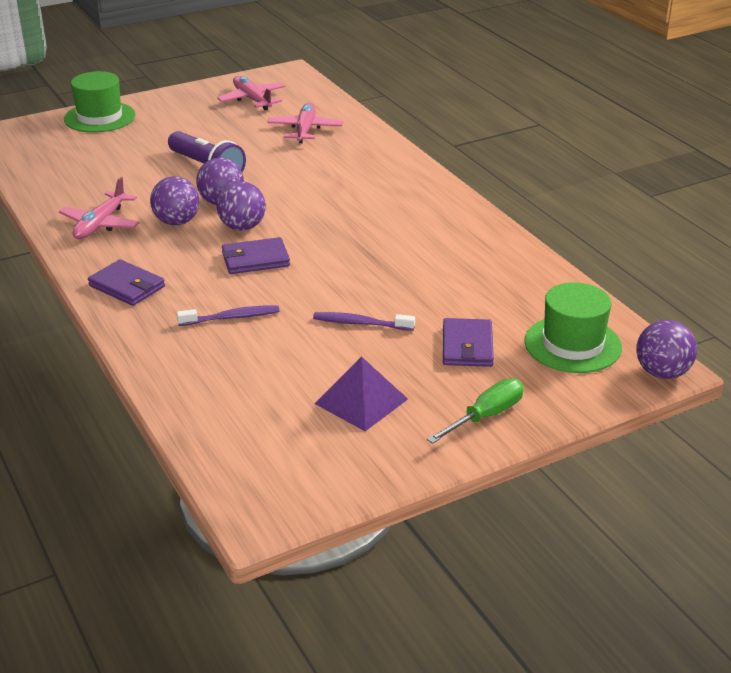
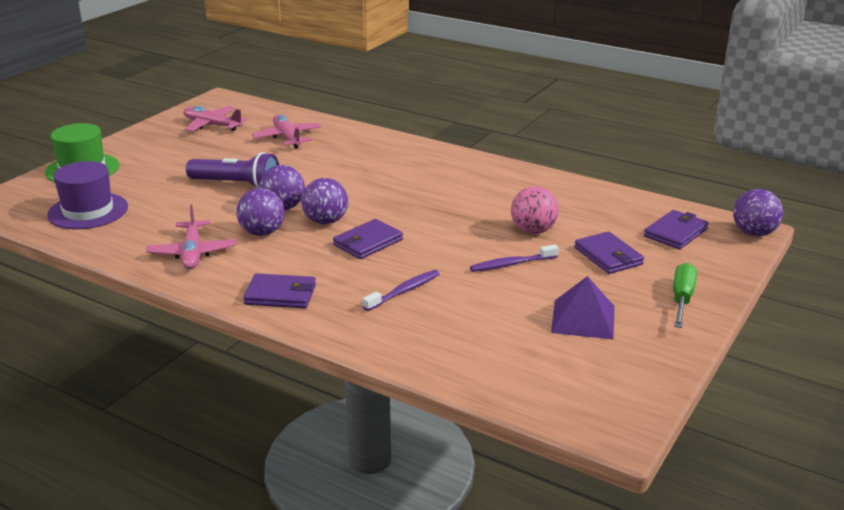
camera: 30 degrees left, 5 degrees down
(63, 160) = (88, 211): none -> purple hat
(424, 295) = (533, 231): none -> pink ball
(572, 344) = (676, 233): green hat -> purple wallet

